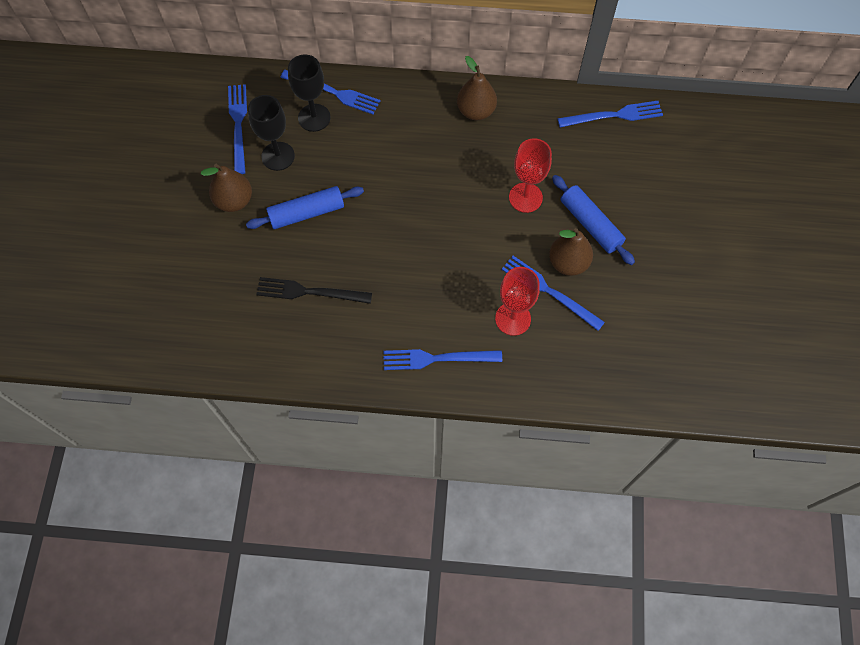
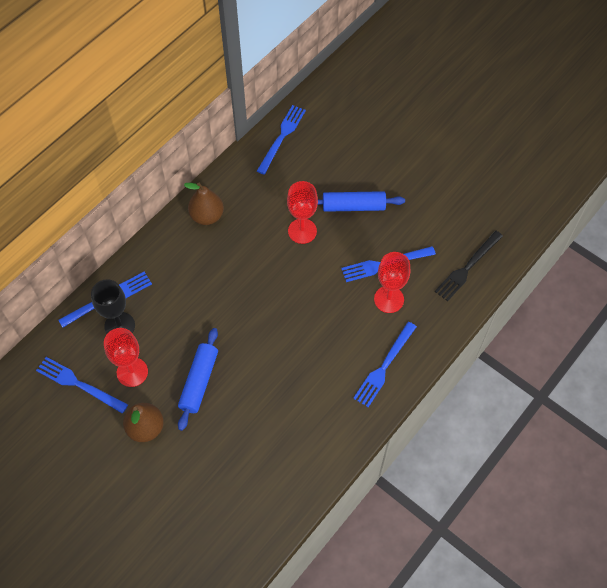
camera: 55 degrees left, 5 degrees down
(278, 156) = (132, 372): black goblet -> red goblet
(309, 292) = (268, 420): black fork -> black fork (467, 267)
(568, 263) = (372, 238): brown pear -> none

